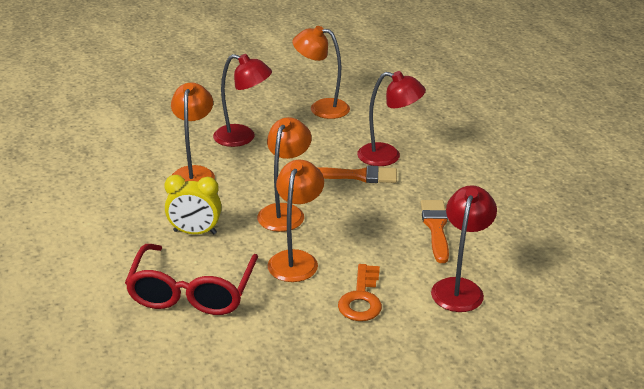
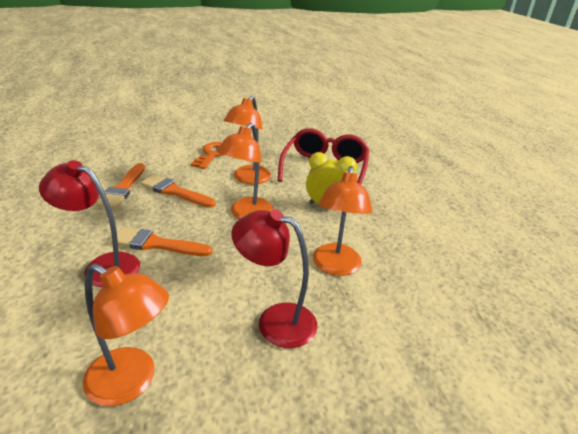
camera: 175 degrees left, 0 degrees up
(376, 230) = (174, 192): none -> orange brush
(459, 288) = (144, 153): red lamp -> none

